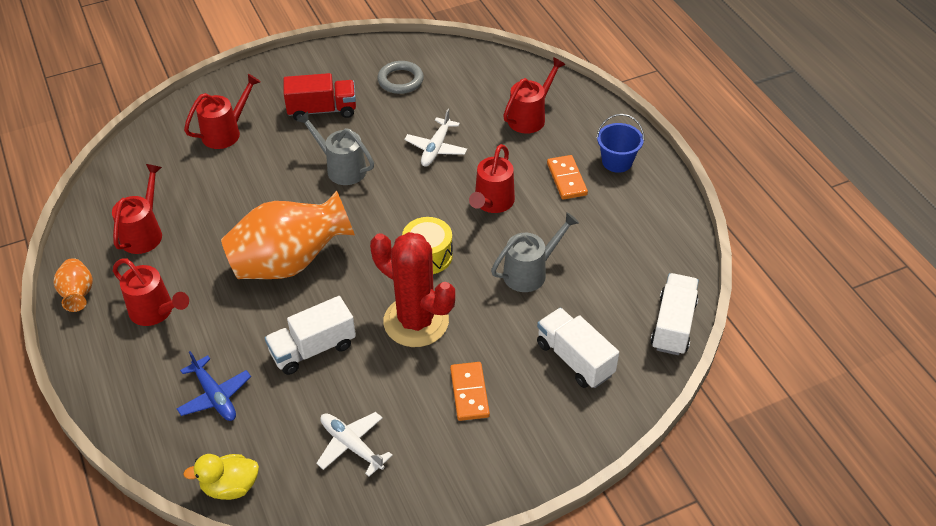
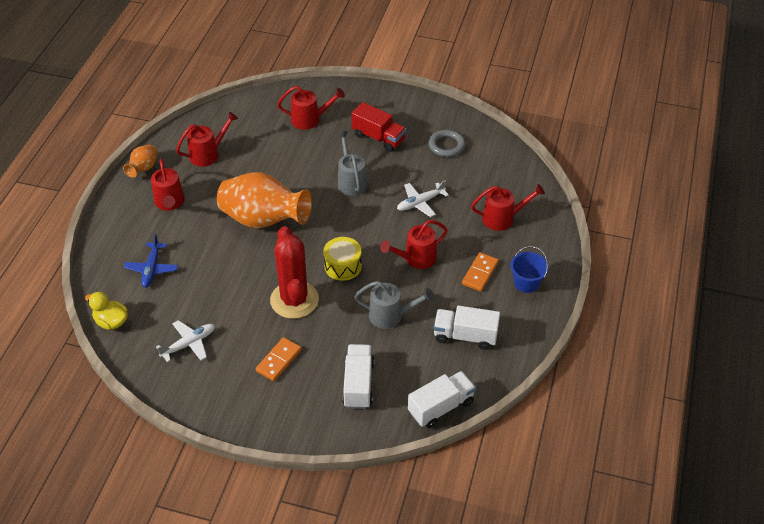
camera: 40 degrees right, 0 degrees up
(313, 349) = (225, 277): white truck -> white truck (465, 336)
(352, 446) = (188, 344): white plane -> white plane turned 60 degrees clockwise

